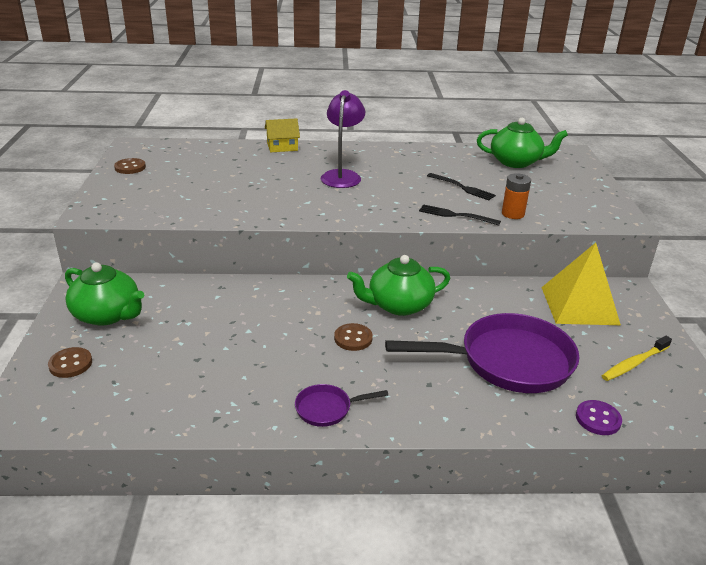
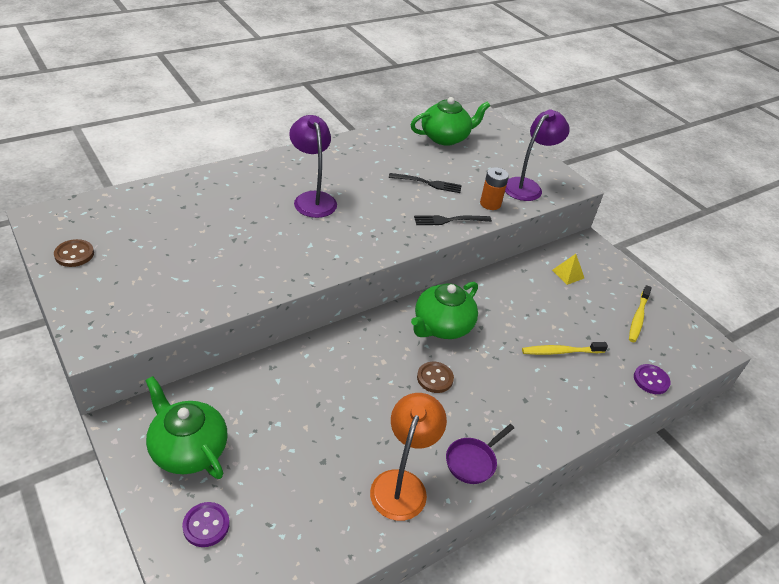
camera: 35 degrees left, 10 degrees up
(70, 364) = (206, 525): brown button -> purple button
(107, 315) = (188, 449): green teapot -> green teapot turned 135 degrees counterclockwise
(245, 399) = (402, 484): none -> orange lamp
(282, 147) = (218, 174): yellow house -> none
(508, 361) = (561, 352): purple pan -> yellow toothbrush
(569, 210) = (527, 186): none -> purple lamp
(579, 305) = (568, 274): yellow pyramid -> yellow pyramid, size x0.43

